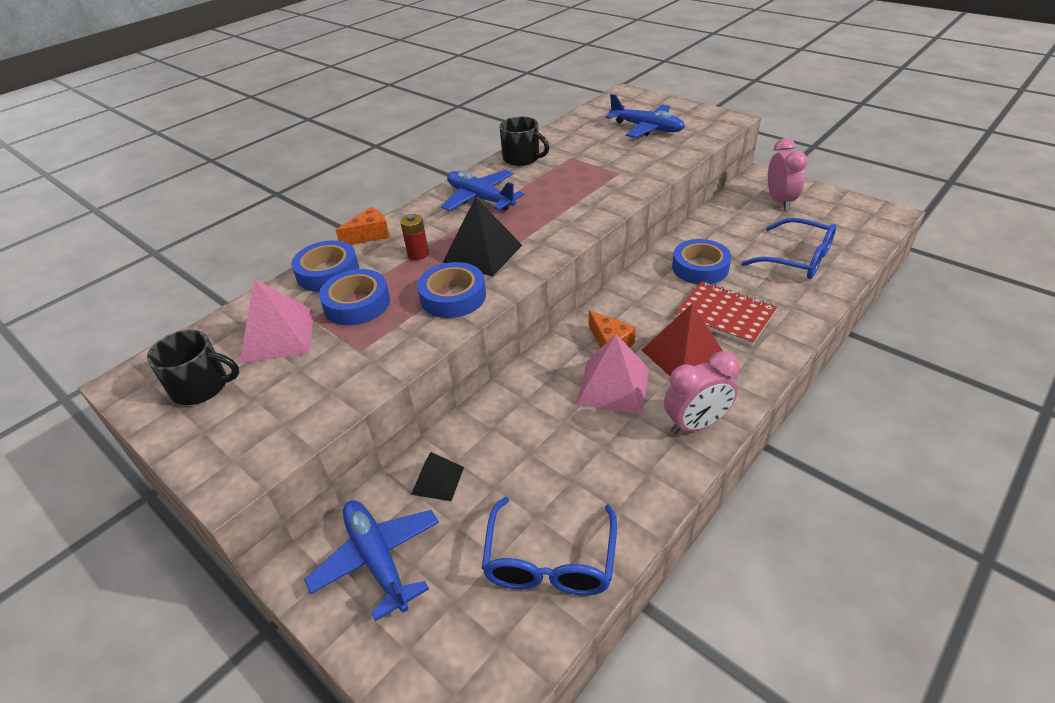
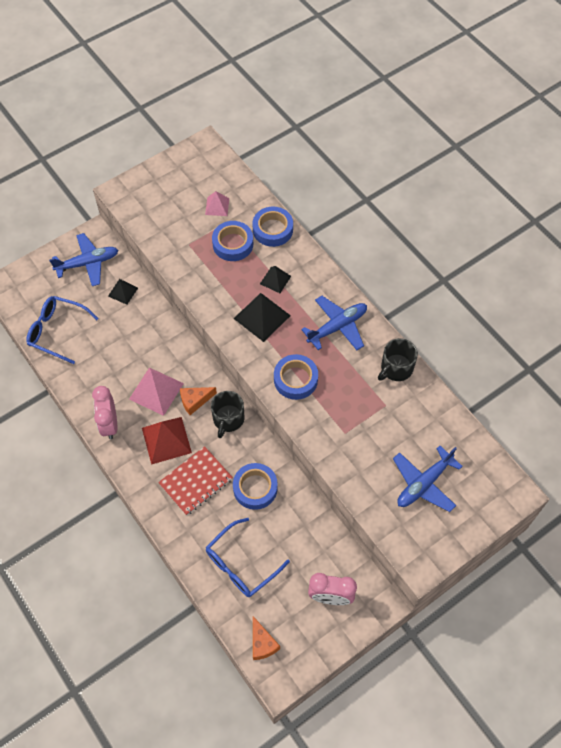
camera: 100 degrees right, 20 degrees up
(201, 387) = (187, 175): black mug -> black mug (228, 419)
(278, 336) = (217, 206): pink pyramid -> pink pyramid, size x0.58
(369, 235) = (310, 254): orange cheese -> orange cheese (262, 643)
(418, 254) = (275, 280): red battery -> black pyramid
(453, 296) = (220, 294): blue tape -> blue tape (295, 379)

